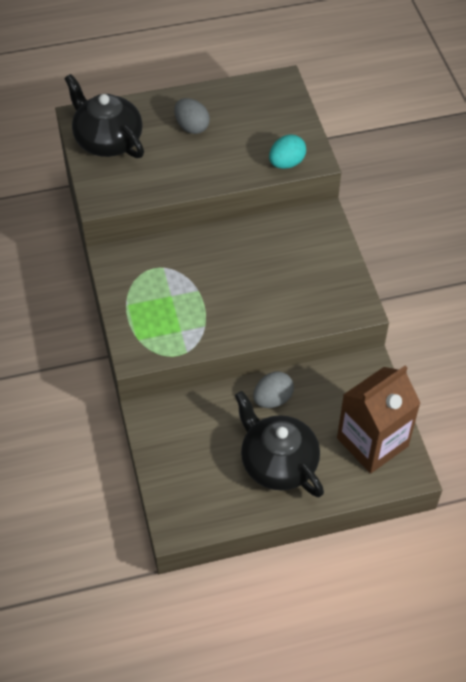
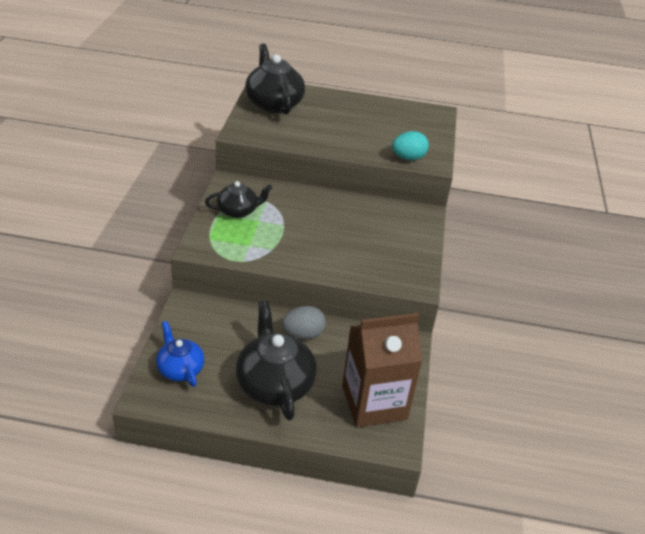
camera: 20 degrees right, 15 degrees down
(143, 292) = (238, 211): none -> black teapot
(186, 486) = (180, 369): none -> blue teapot
(192, 127) = (345, 115): grey egg -> none

